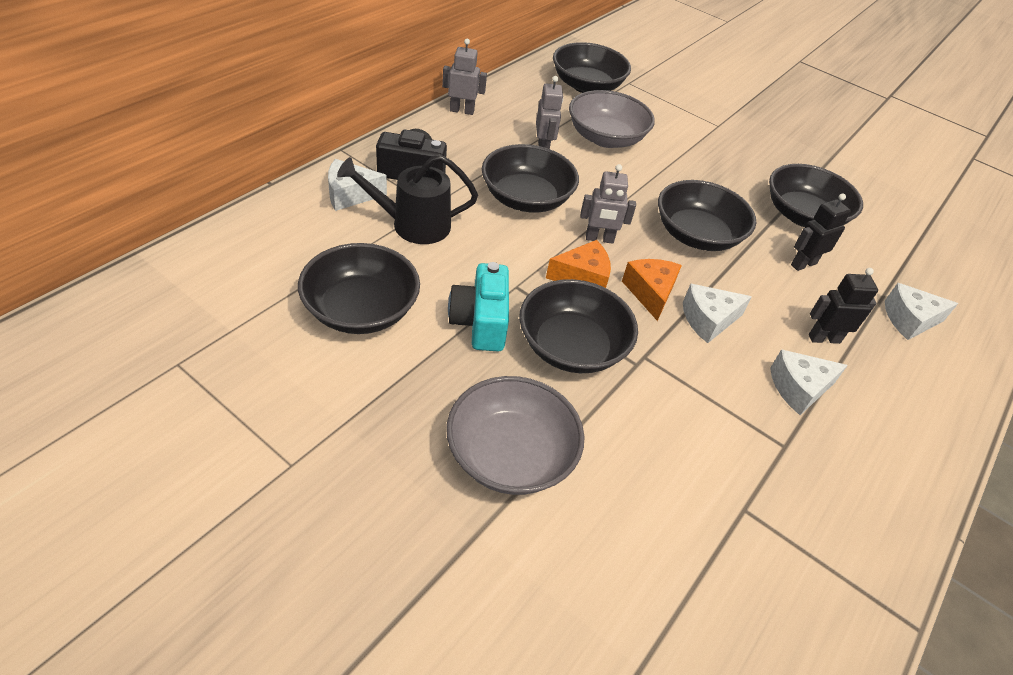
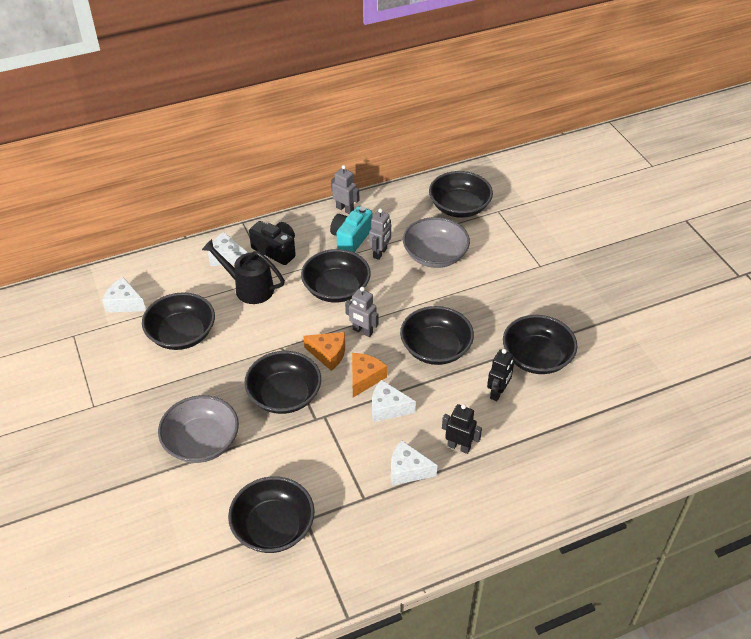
camera: 35 degrees right, 0 degrees up
(480, 322) = (242, 363): turquoise camera -> turquoise camera (351, 238)
(713, 541) = (273, 527): none -> black bowl
(803, 264) = (498, 393): black robot -> black robot turned 120 degrees clockwise
(909, 320) = (540, 457): white cheese -> white cheese (124, 303)

